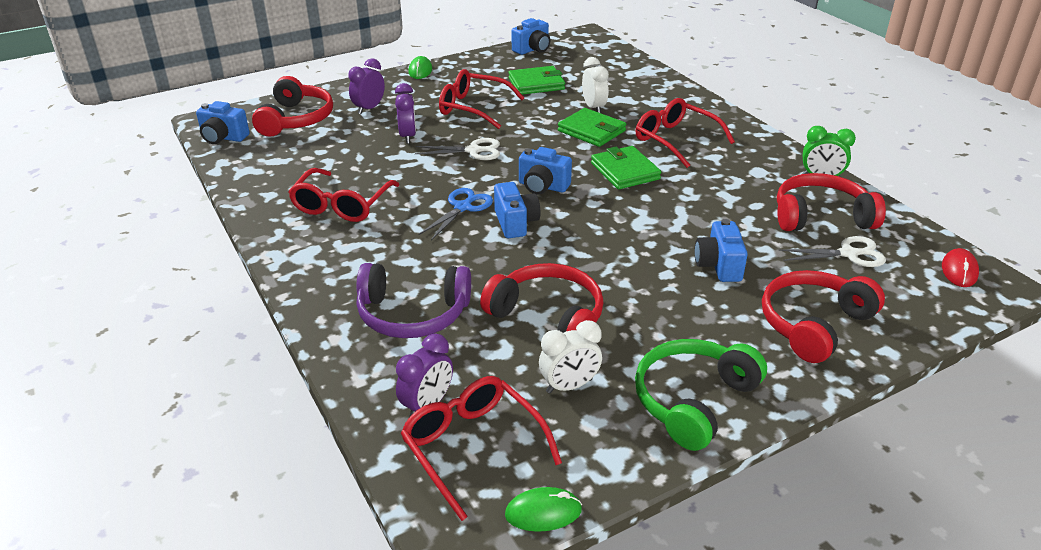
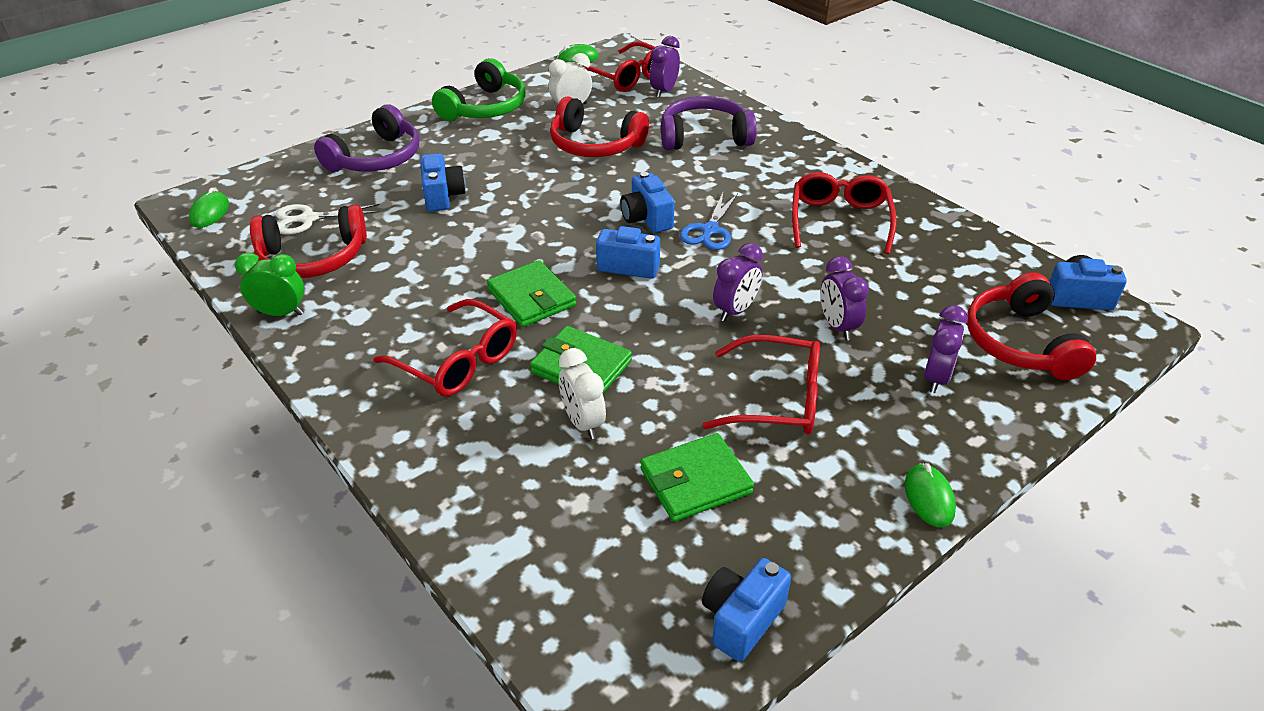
camera: 170 degrees right, 5 degrees up
(473, 151) = (735, 310): white scissors -> purple clock
(813, 324) = (376, 158): red headphones -> purple headphones
(959, 271) = (210, 213): red mouse -> green mouse

